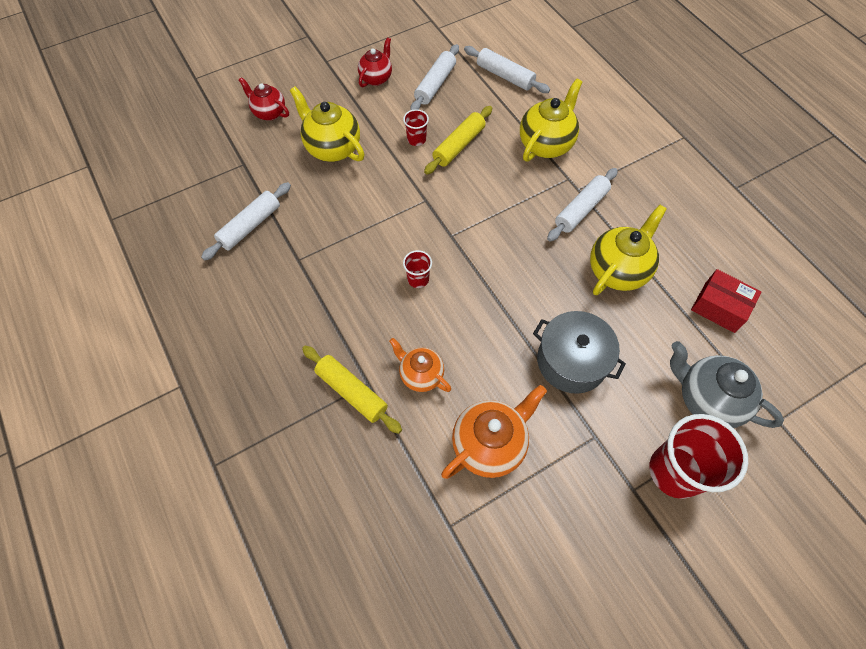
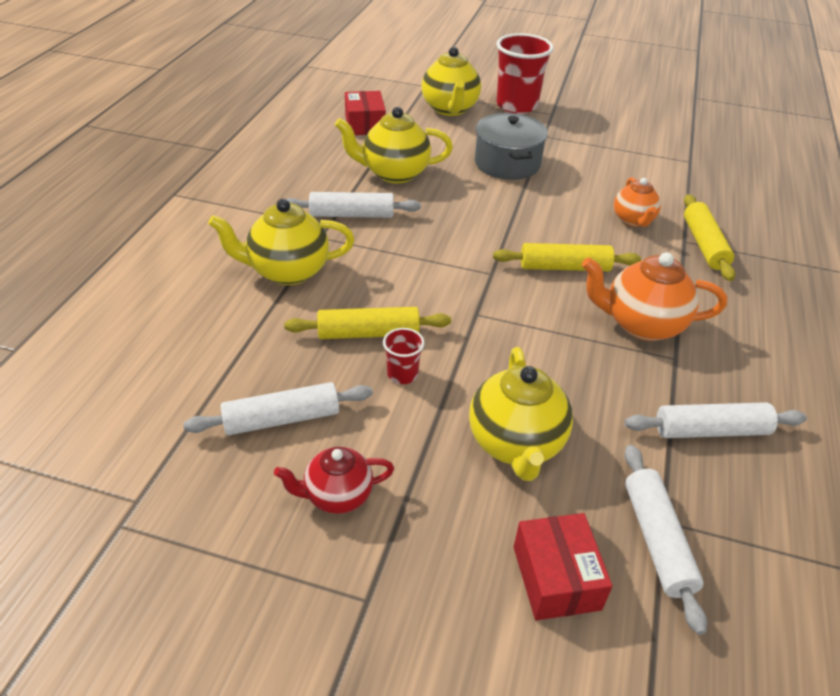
camera: 135 degrees left, 20 degrees down
(269, 113) = (556, 577): red teapot -> red box
(418, 279) = (564, 267): red cup -> yellow rolling pin
(489, 444) = (621, 169): orange teapot -> orange teapot (642, 324)
(505, 76) = (195, 360): white rolling pin -> white rolling pin (657, 540)
(707, 399) = (450, 109): grey teapot -> yellow teapot

